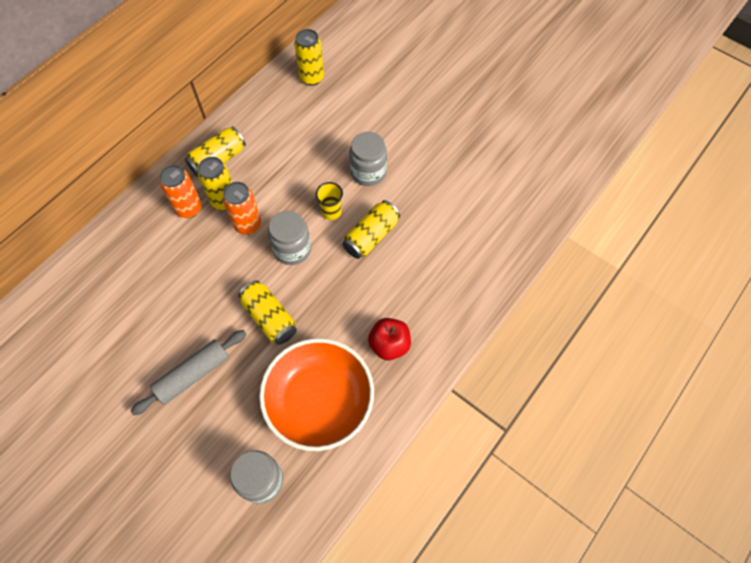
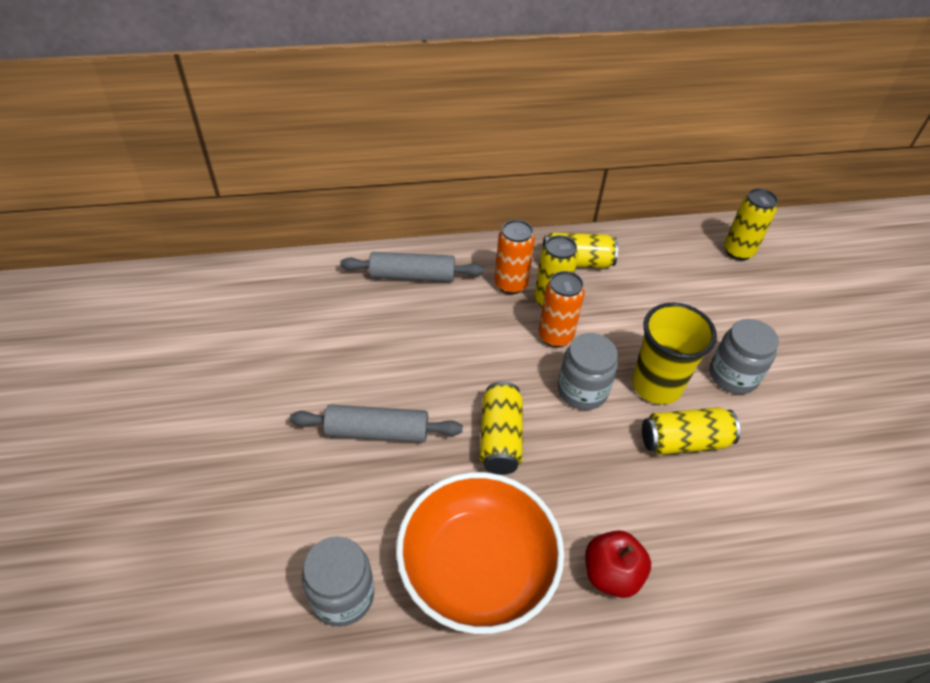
camera: 40 degrees right, 15 degrees down
(116, 252) = (412, 276): none -> grey rolling pin
(331, 212) = (656, 385): yellow cup -> yellow cup, size x1.85

